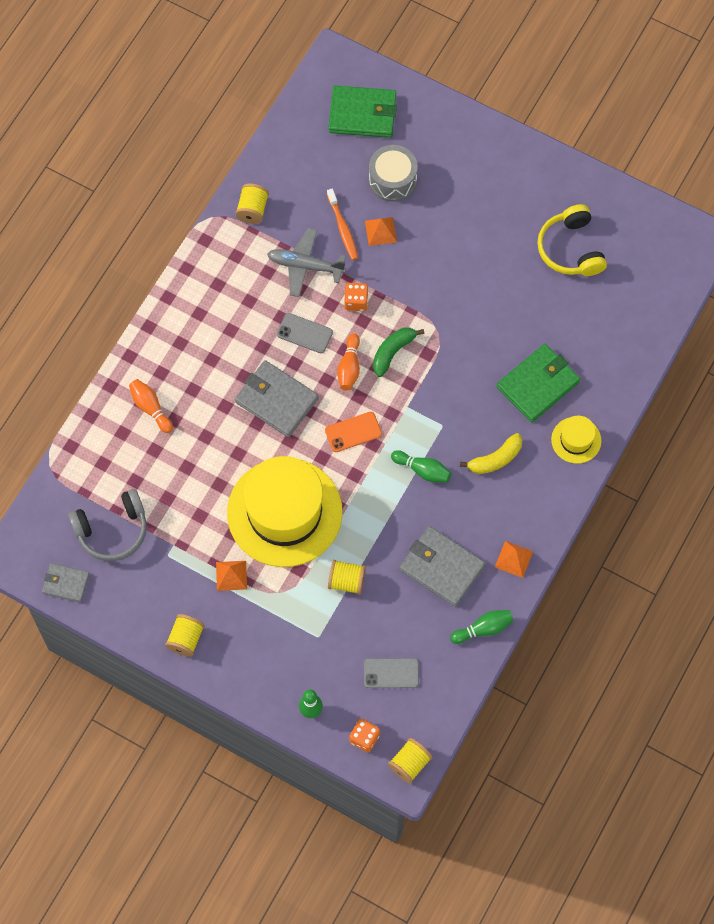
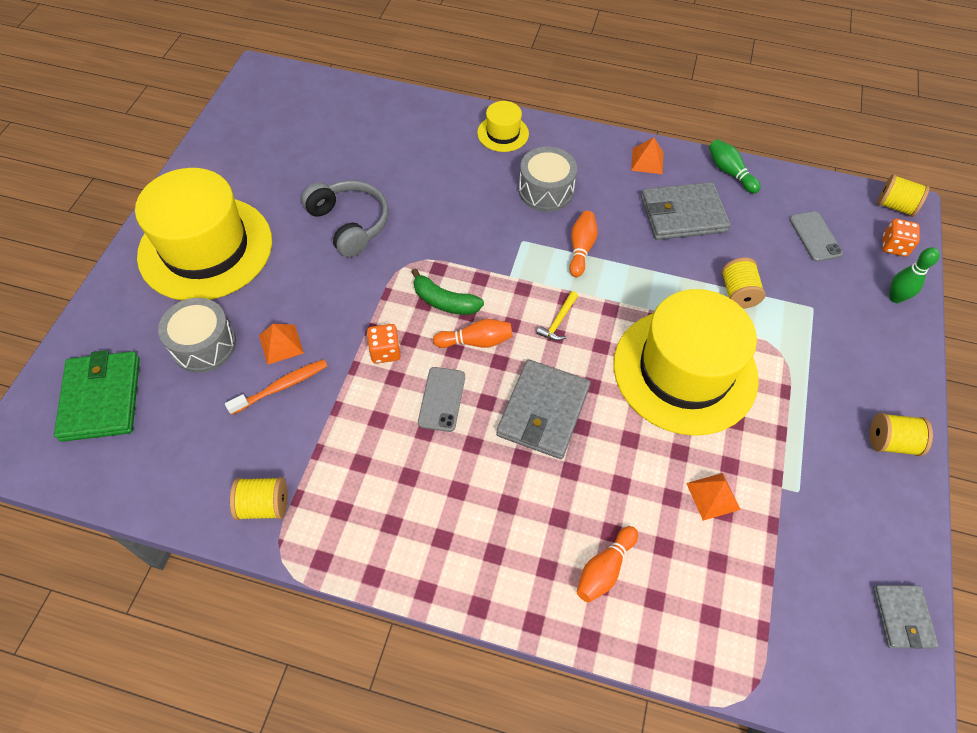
camera: 105 degrees left, 10 degrees down
(112, 530) = (799, 573): grey headphones -> grey headphones (349, 224)
(231, 575) = (788, 410): orange pyramid -> orange pyramid (713, 496)
(305, 266) = (343, 419): grey plane -> none
(353, 432) = (558, 321): orange phone -> yellow hammer
(422, 470) = (581, 249): green bowling pin -> orange bowling pin
(441, 568) = (683, 214): grey wallet -> grey wallet turned 60 degrees clockwise
(488, 185) = (205, 248): none -> yellow hat
(495, 459) = (546, 191): yellow banana -> grey drum
(538, 384) = (450, 170): green wallet -> none
(571, 249) = (282, 166): yellow headphones -> none

